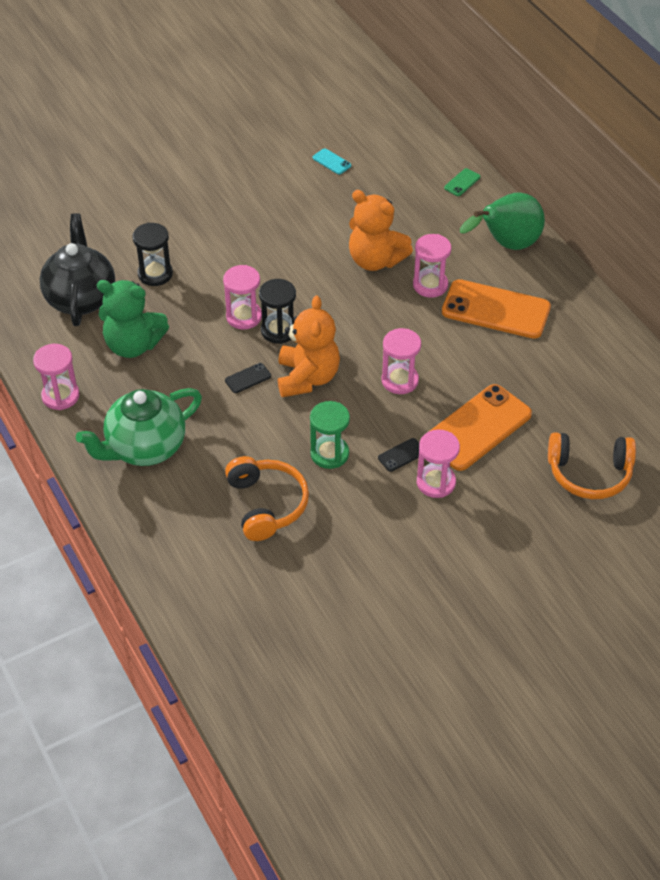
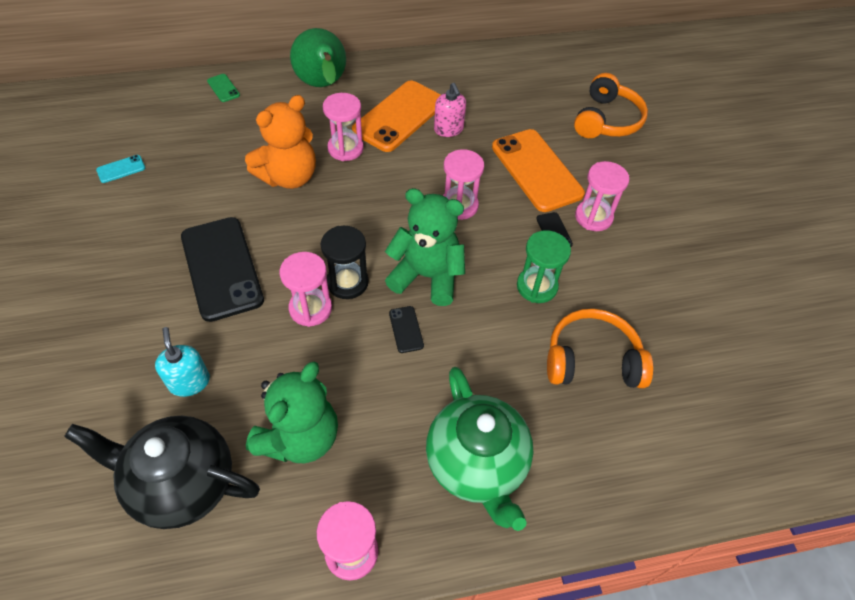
camera: 75 degrees left, 5 degrees up
(155, 274) = (189, 382): black hourglass -> turquoise soap dispenser
(260, 254) = (221, 268): none -> black phone
(307, 378) = (427, 276): orange teddy bear -> green teddy bear
(498, 350) = (448, 129): none -> pink soap dispenser

